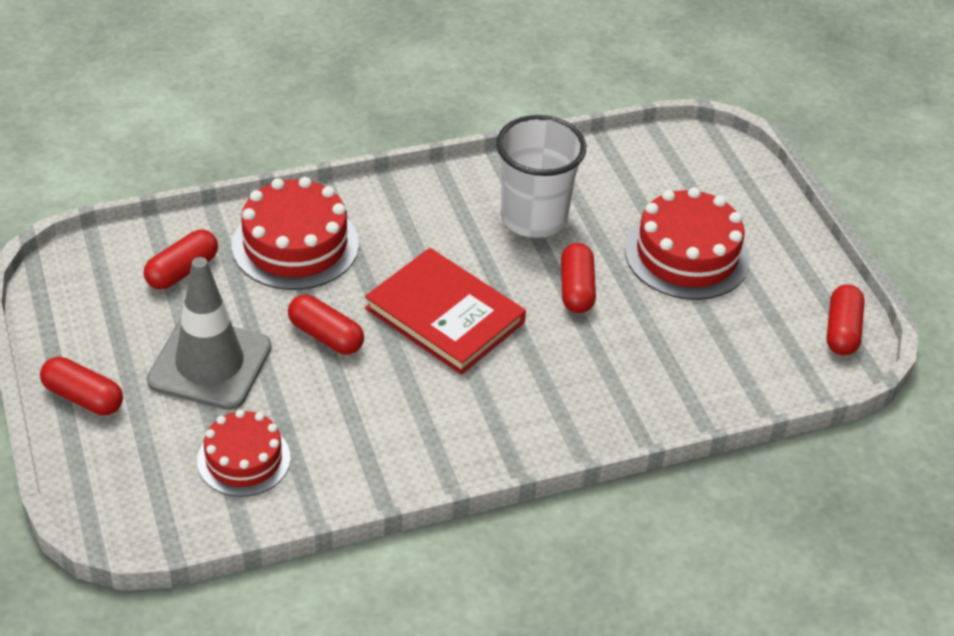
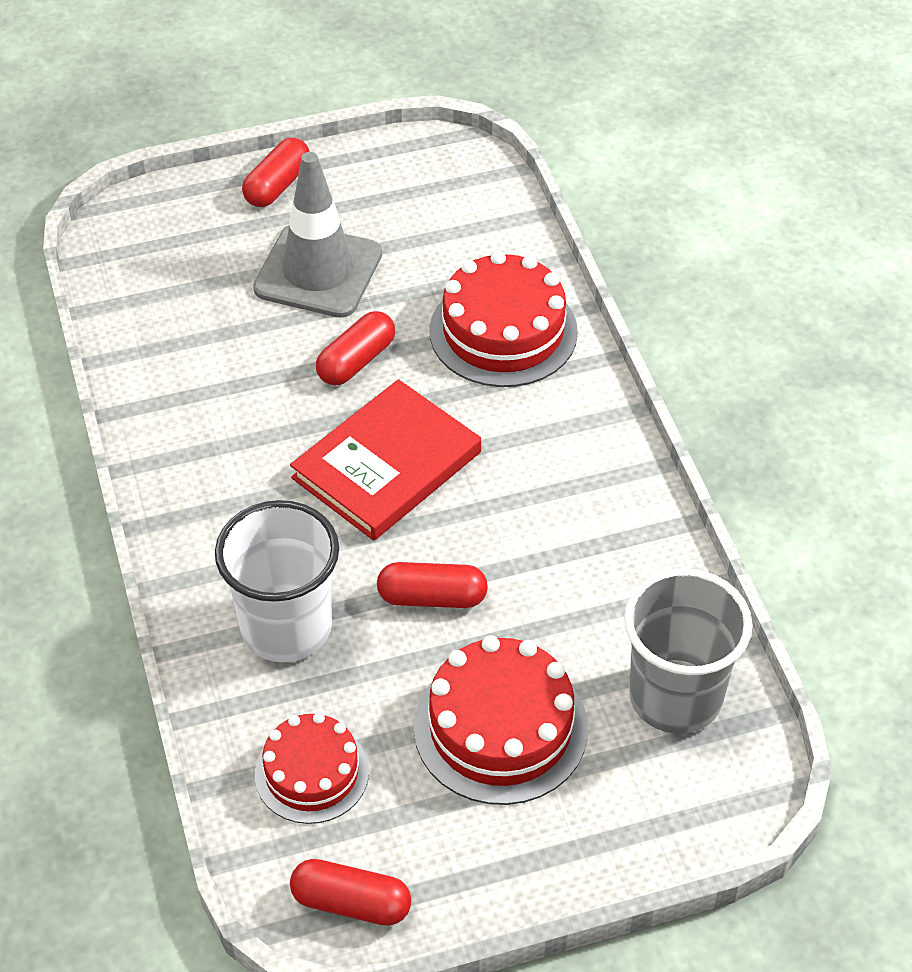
camera: 95 degrees right, 5 degrees up
(182, 271) = (457, 242): red capsule -> none
(244, 459) = (186, 303): red cake -> red cake (312, 773)
(533, 218) = (564, 559): white cup -> white cup (286, 627)
(647, 170) = (675, 697): none -> grey cup

